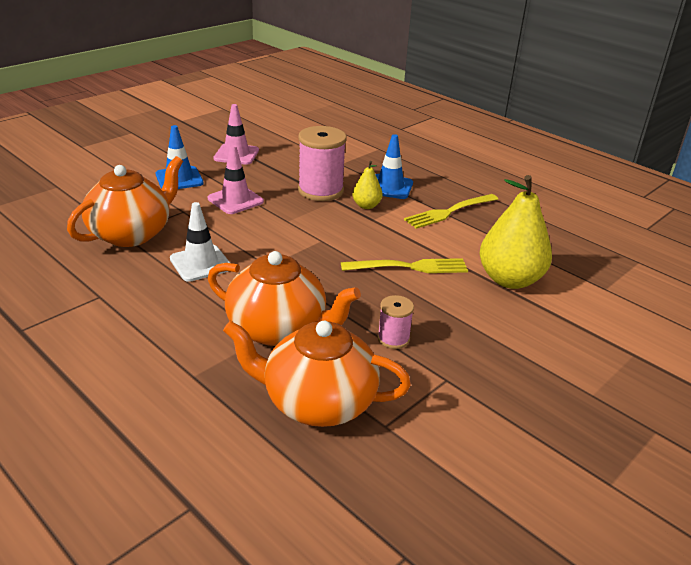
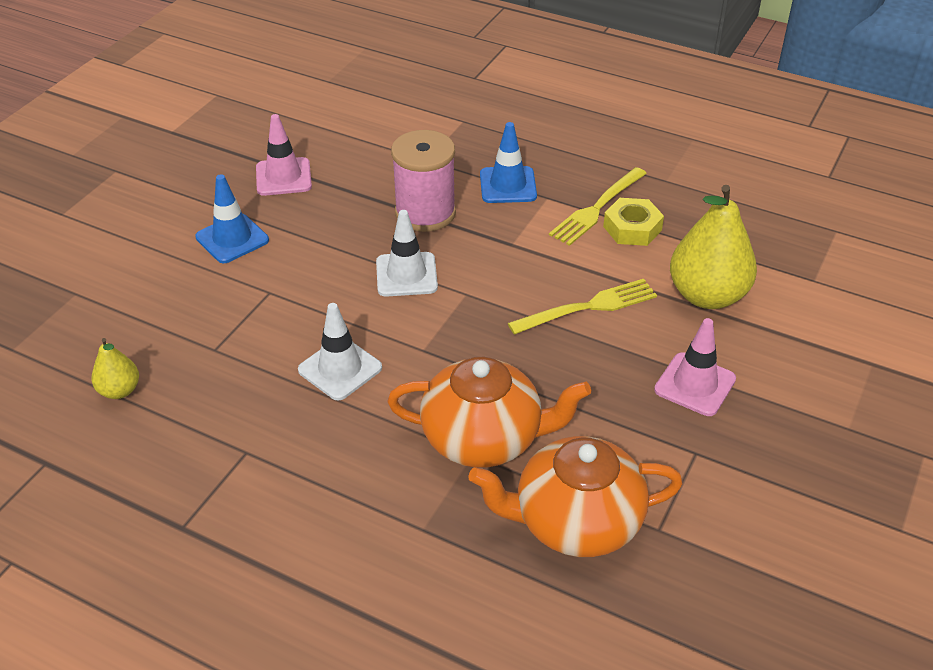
camera: 15 degrees left, 10 degrees up
(132, 234) = (226, 346): orange teapot -> none
(235, 200) = (326, 256): pink traffic cone -> pink traffic cone (695, 384)
(285, 221) = (406, 275): none -> white traffic cone
(366, 206) = (493, 224): yellow pear -> yellow pear (119, 390)
(393, 338) = (616, 415): pink spool -> none
(470, 228) = (632, 228): none -> yellow nut

